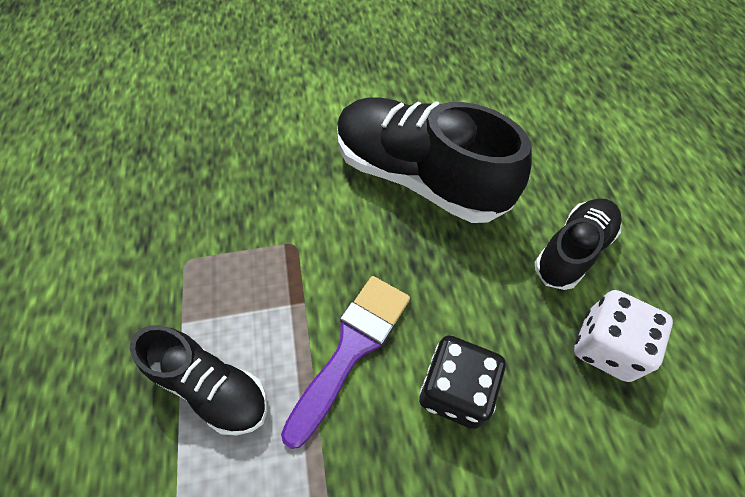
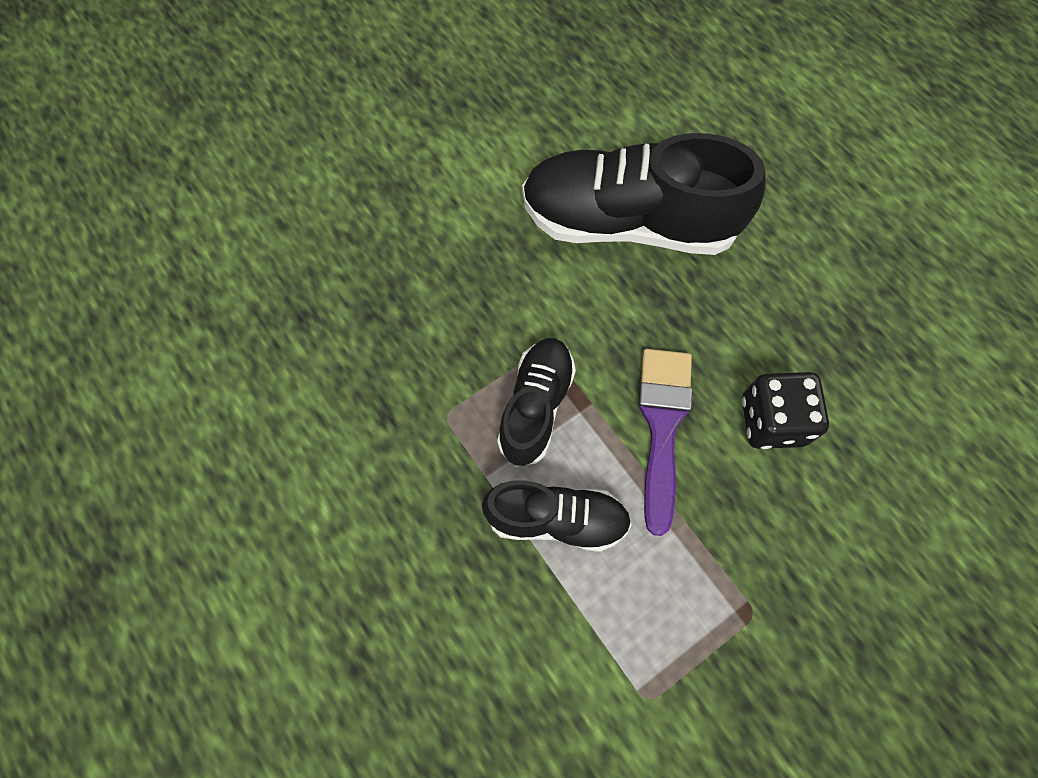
camera: 25 degrees left, 10 degrees up
(572, 251) = (812, 242): black shoe -> black shoe (536, 407)
(605, 346) = (879, 324): white dice -> none

